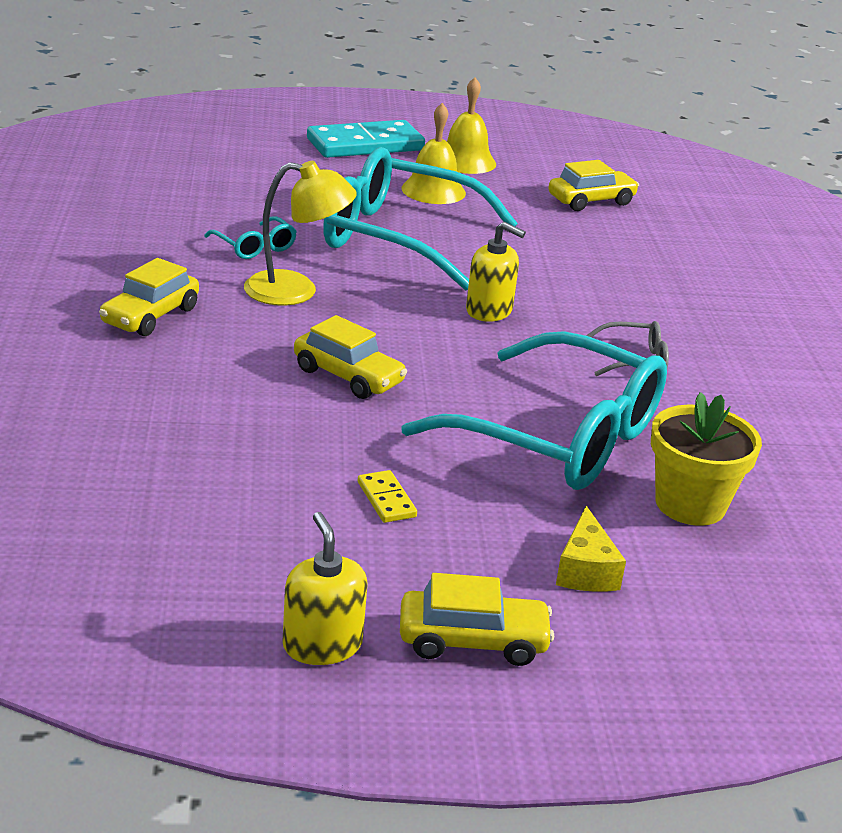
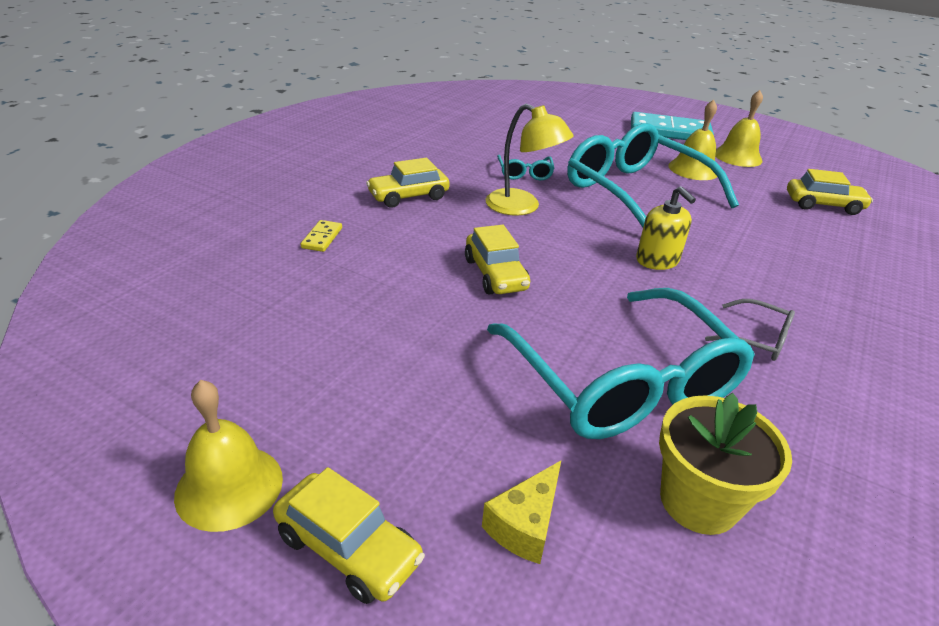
camera: 35 degrees right, 5 degrees up
(322, 644) = (229, 486): yellow soap dispenser -> yellow bell
(386, 499) = (420, 380): yellow domino -> yellow domino (322, 238)

